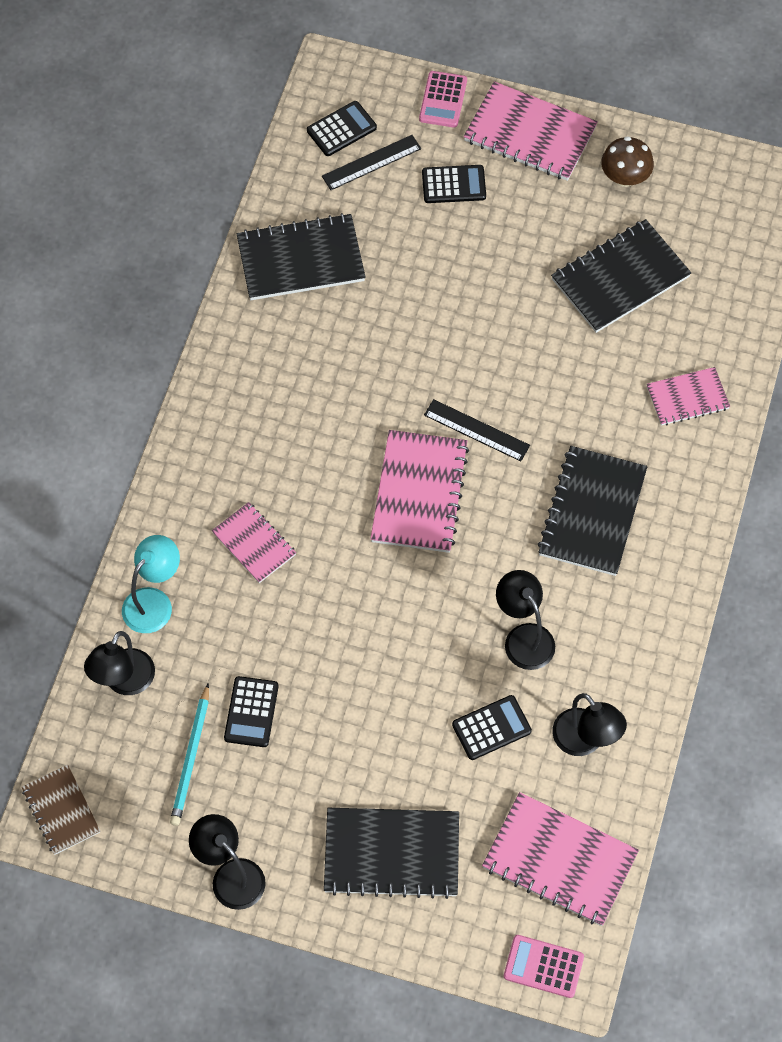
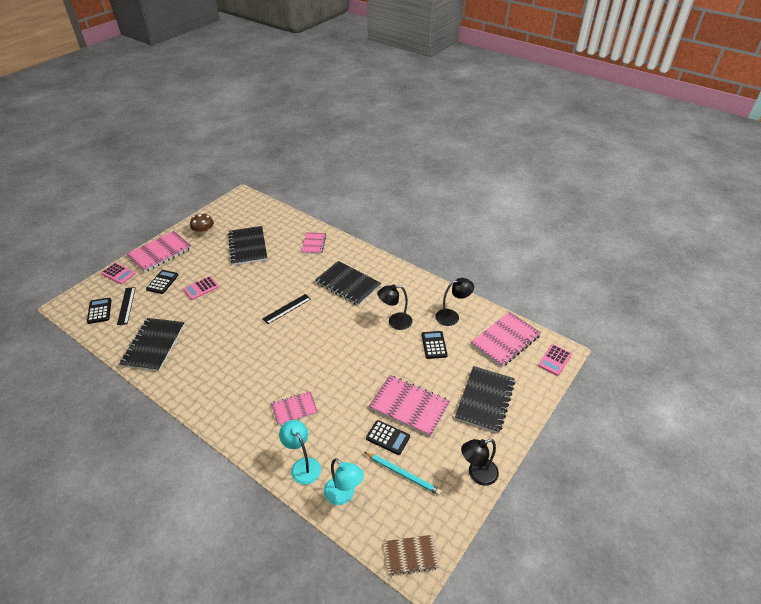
camera: 70 degrees left, 20 degrees down
(124, 682) = (344, 495): black lamp -> turquoise lamp
(419, 493) = (305, 337): pink notebook -> pink notebook (409, 406)
(466, 257) = (201, 288): none -> pink calculator

